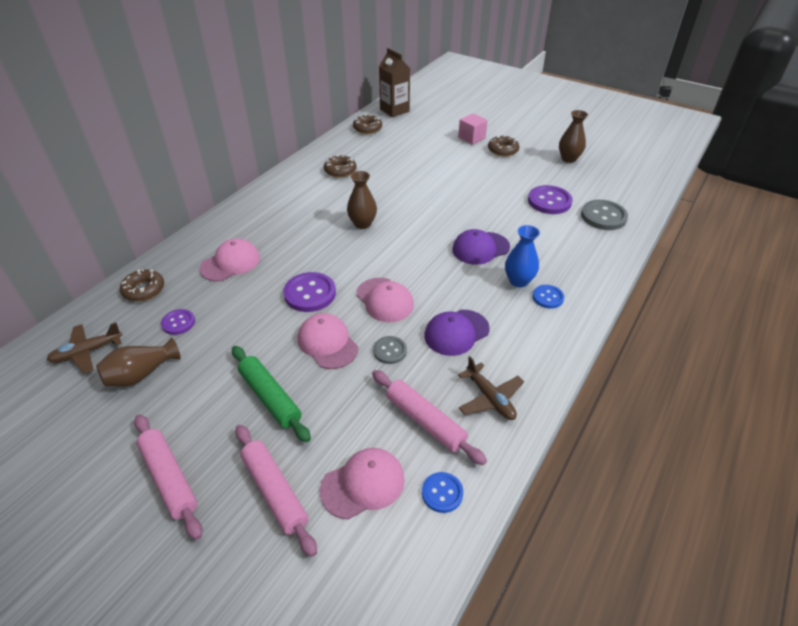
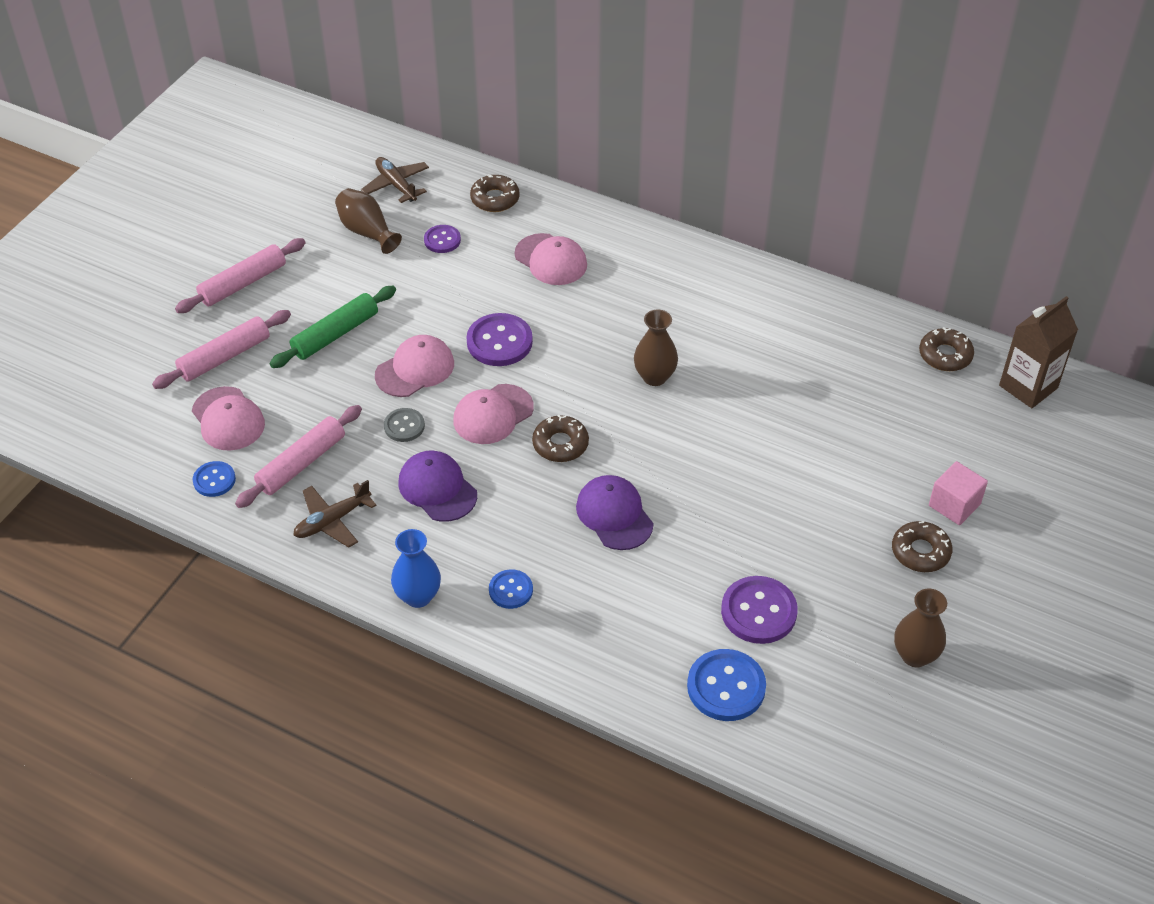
camera: 85 degrees right, 5 degrees up
(340, 170) = (794, 336): brown donut -> brown donut (560, 444)
(518, 281) = (543, 558): blue vase -> blue vase (418, 596)
(603, 216) = (726, 687): grey button -> blue button

